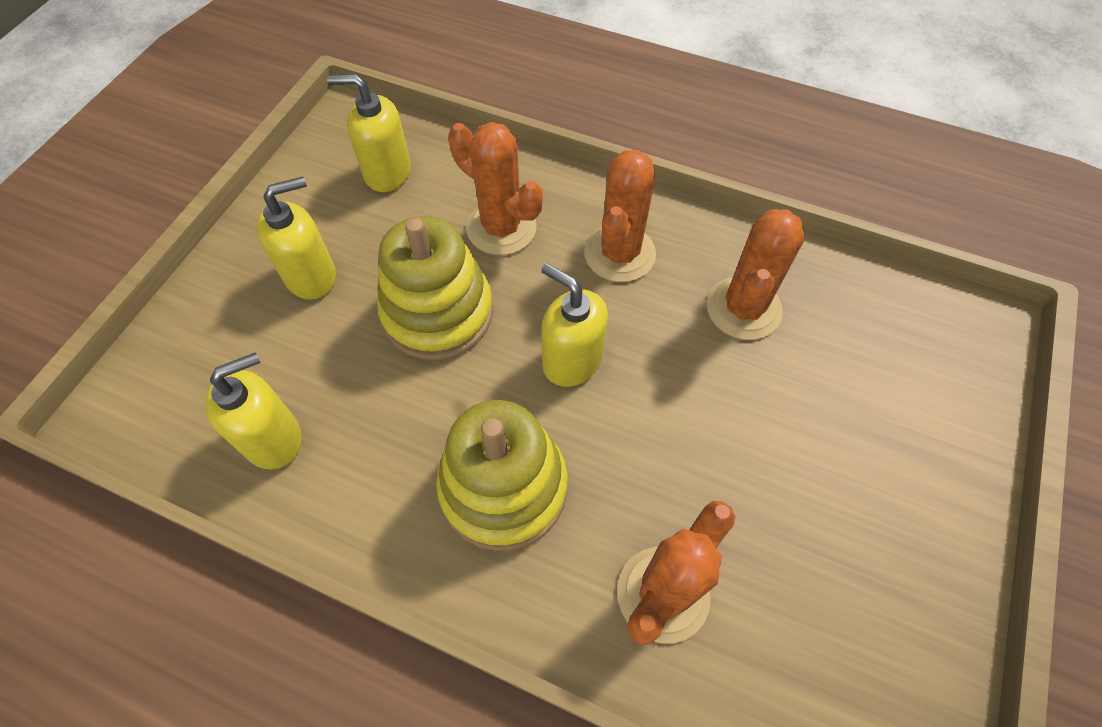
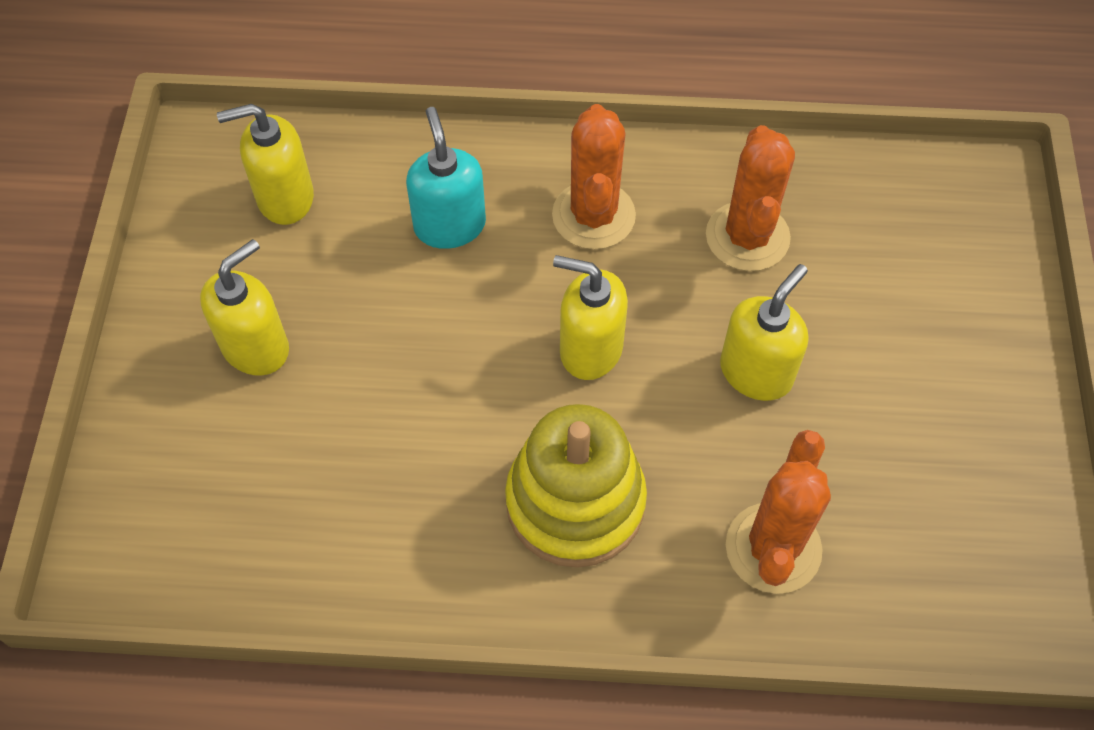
camera: 20 degrees left, 0 degrees up
(274, 438) = (305, 536): yellow soap dispenser -> yellow soap dispenser (756, 372)
(438, 312) = (422, 343): yellow stacking toy -> none
(501, 228) = (449, 225): orange cactus -> turquoise soap dispenser

